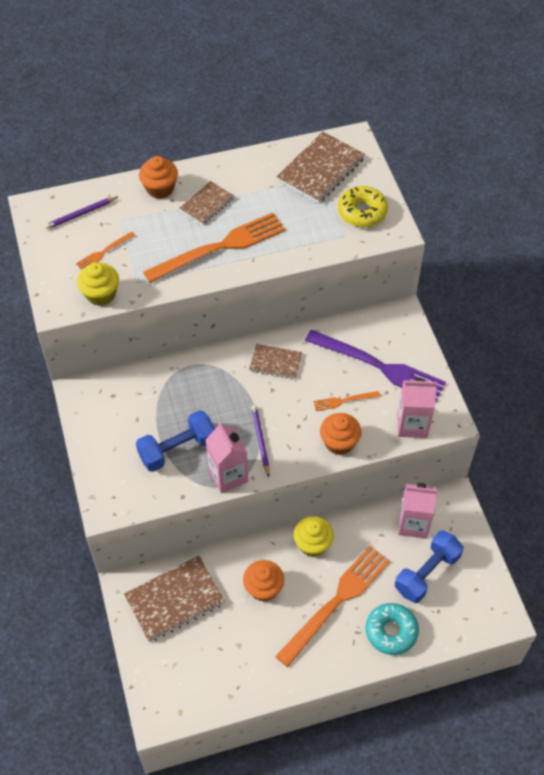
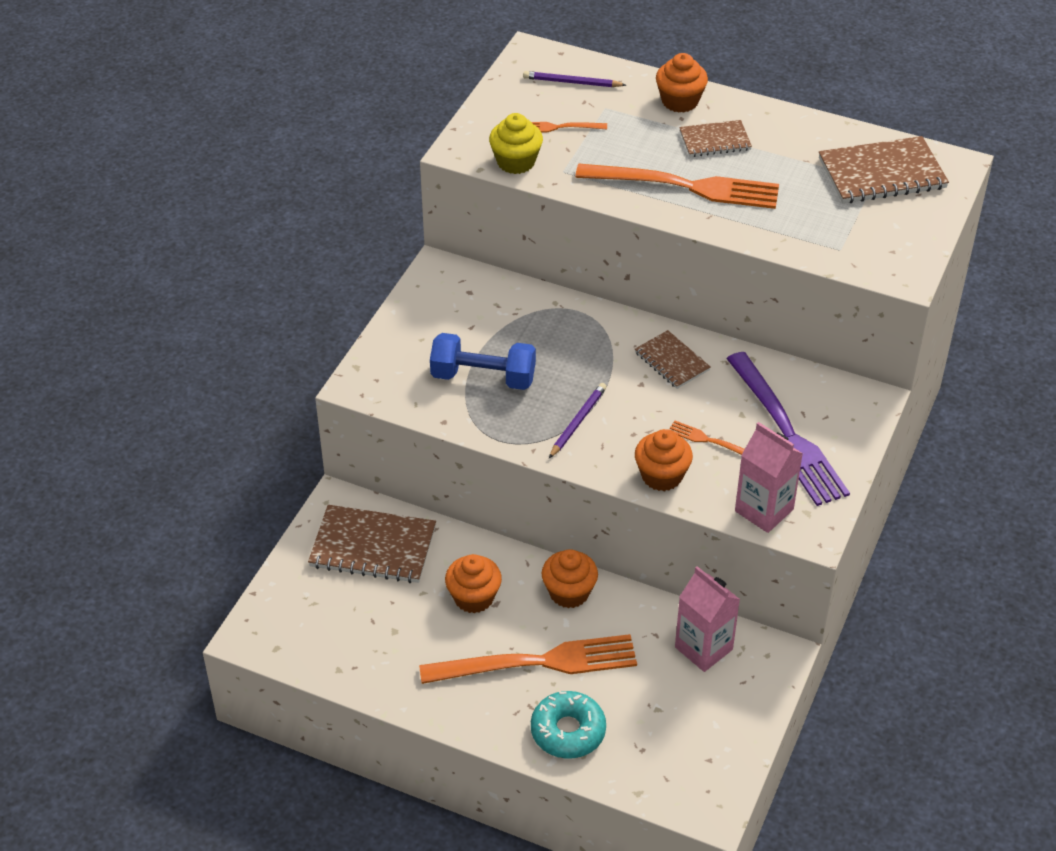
camera: 40 degrees right, 10 degrees down
(228, 475) = (509, 432): pink carton -> none
(313, 544) = (569, 592): yellow cupcake -> orange cupcake
(362, 212) = (885, 237): yellow donut -> none
(426, 573) = (668, 705): blue dumbbell -> none

